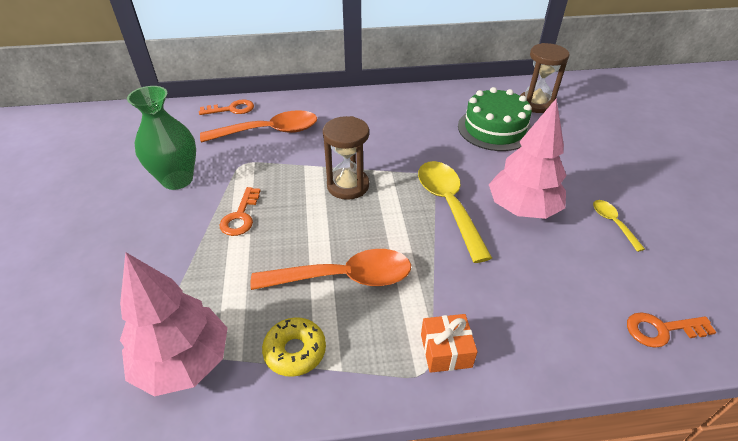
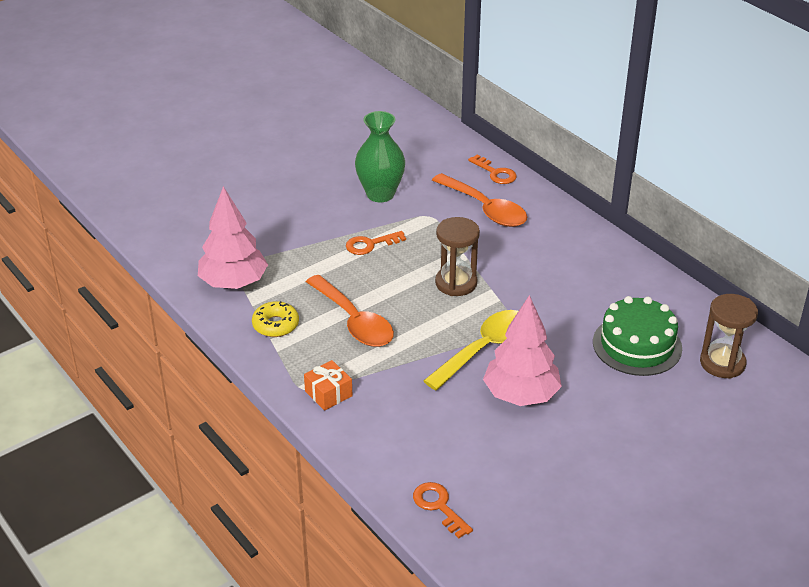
camera: 60 degrees right, 5 degrees down
(612, 223) = (554, 459): yellow spoon -> none

